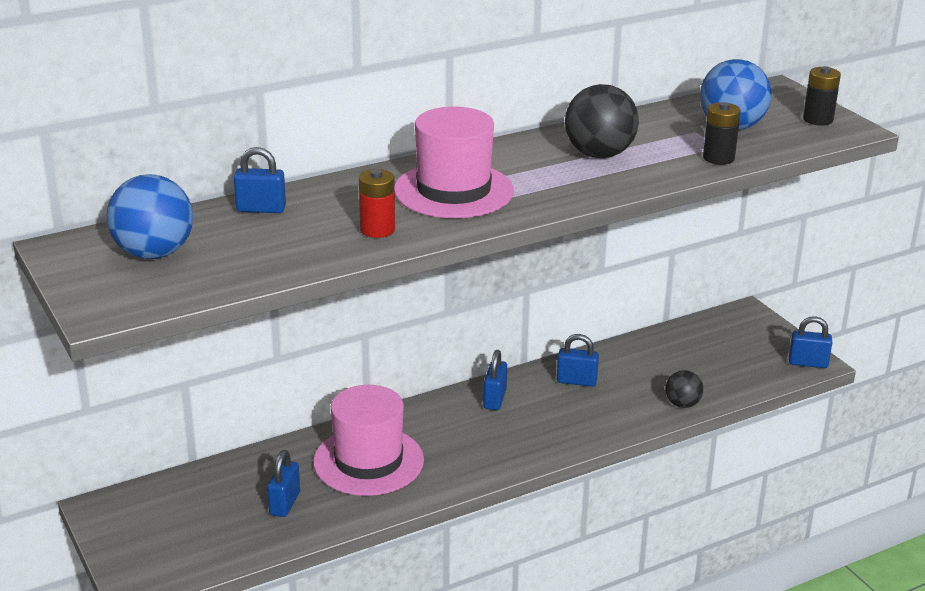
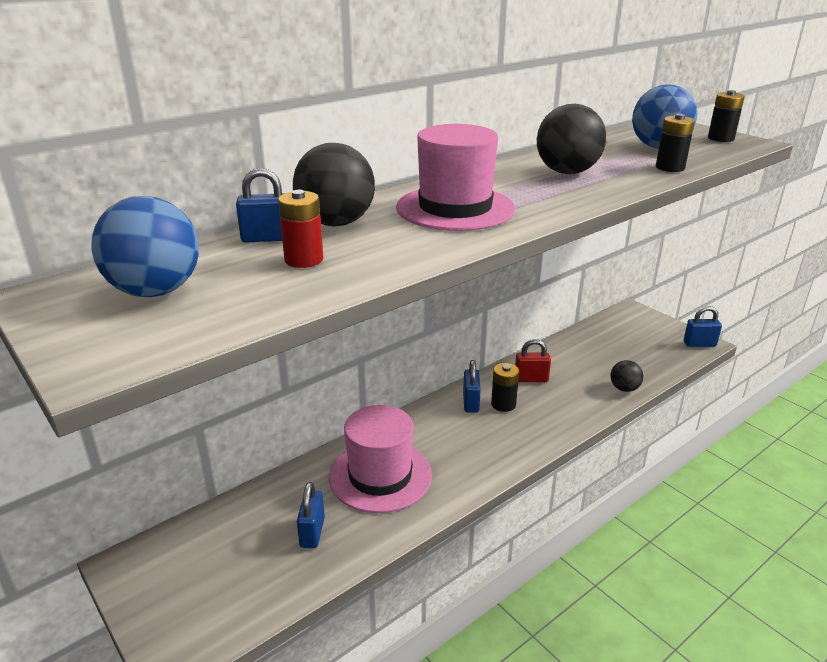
camera: 10 degrees left, 0 degrees up
(330, 198) = (336, 223): none -> black ball
(377, 230) = (398, 247): red battery -> red battery (304, 260)
(531, 405) = (503, 404): none -> black battery
(576, 381) = (531, 379): blue padlock -> red padlock

